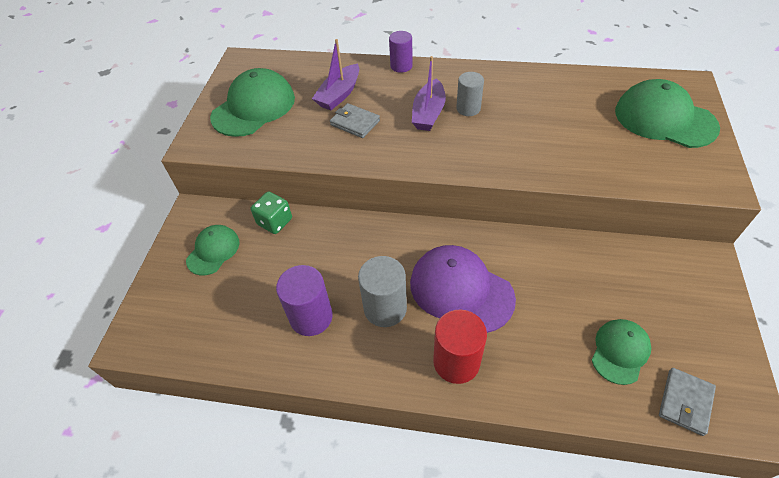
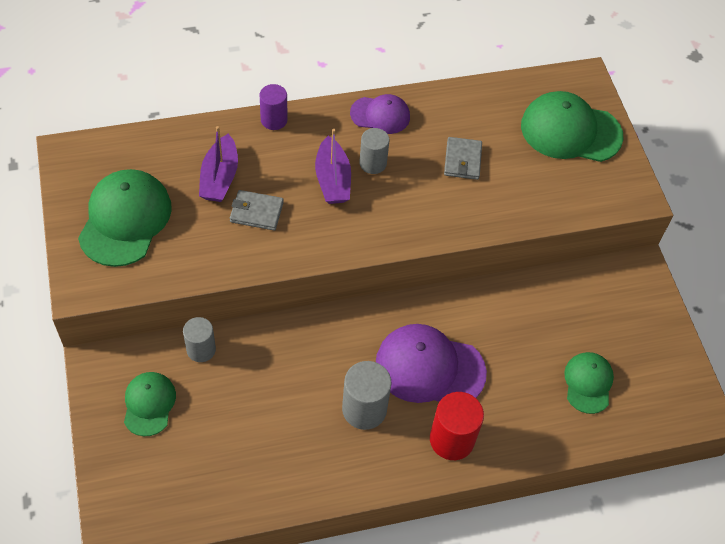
camera: 30 degrees left, 5 degrees up
(275, 222) = (201, 349): green dice -> grey cylinder
(311, 317) = (294, 442): purple cylinder -> none
(490, 77) = (380, 115): none -> purple cap
(685, 402) = (650, 411): grey wallet -> grey wallet (462, 160)

